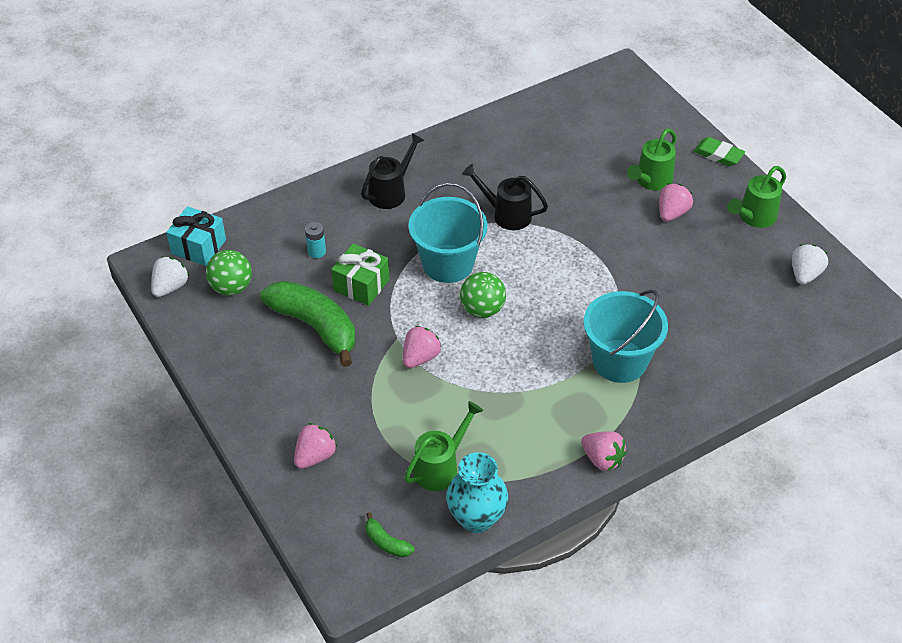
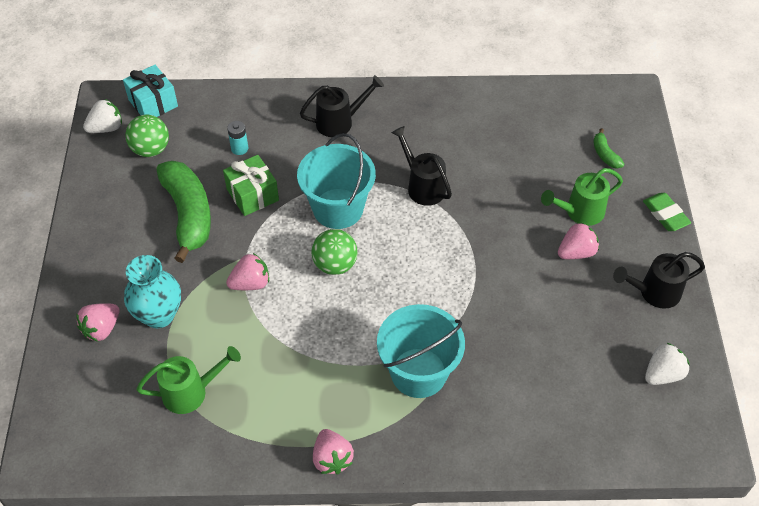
camera: 30 degrees right, 5 degrees up
(315, 456) = (102, 329): pink strawberry -> pink strawberry turned 150 degrees clockwise
(386, 542) = (97, 436): green banana -> green banana (605, 154)
(476, 518) = (184, 455): turquoise vase -> turquoise vase (159, 315)
(754, 217) = (654, 292): green watering can -> black watering can

